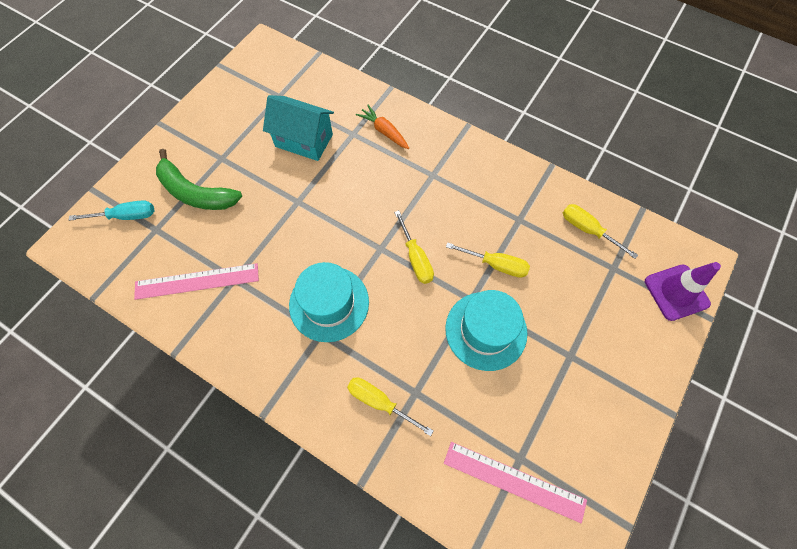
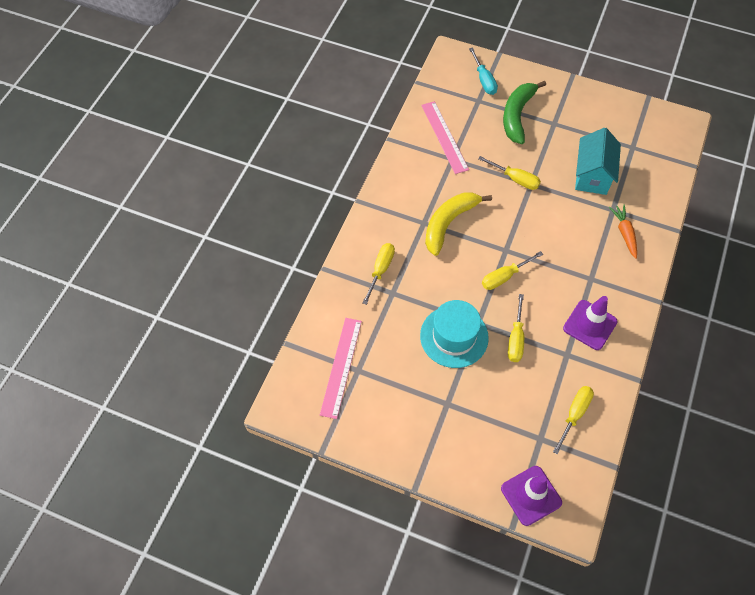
camera: 80 degrees right, 5 degrees down
(286, 216) = (515, 179): none -> yellow screwdriver
(329, 303) = (449, 223): turquoise hat -> yellow banana
(384, 131) = (624, 233): orange carrot -> orange carrot turned 45 degrees counterclockwise
(487, 190) = (590, 325): none -> purple traffic cone

